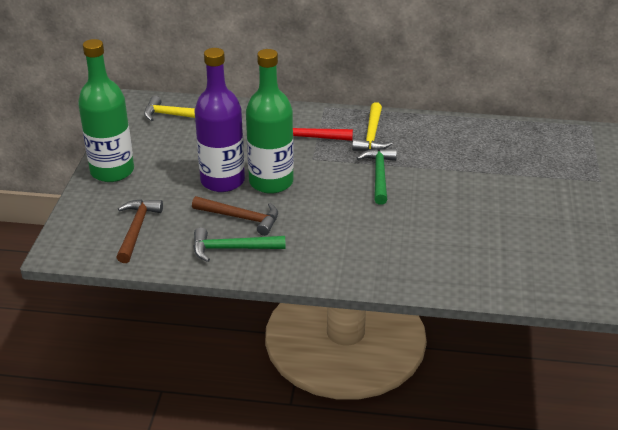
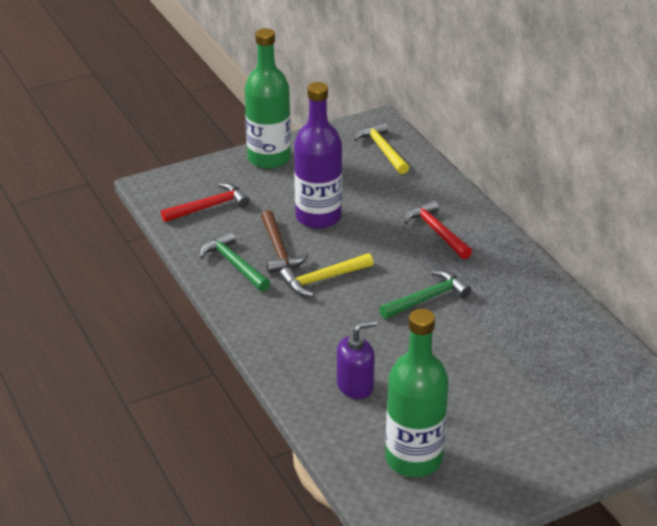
camera: 55 degrees right, 0 degrees up
(136, 230) = (209, 207): brown hammer -> red hammer
(271, 182) = (346, 242): green bottle -> green bottle (413, 459)
(372, 135) = (488, 267): yellow hammer -> yellow hammer (323, 279)
(447, 251) = (355, 386): none -> purple soap dispenser

